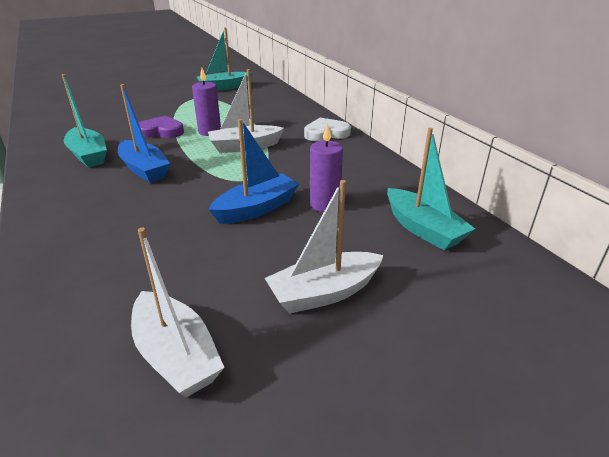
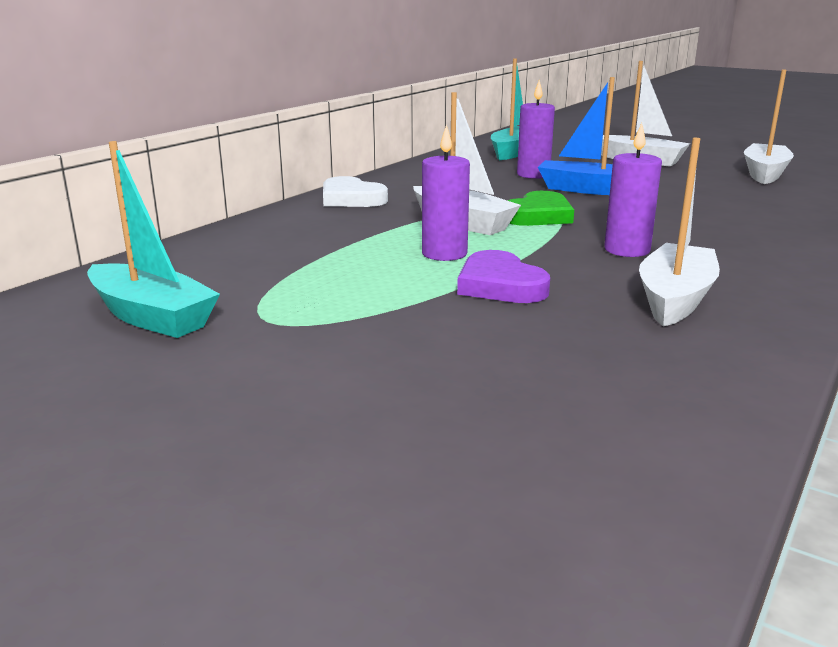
camera: 120 degrees left, 10 degrees down
(88, 155) = (675, 299): turquoise boat -> white boat
(144, 169) = (627, 250): blue boat -> purple candle
(227, 169) = (538, 216): none -> green heart

